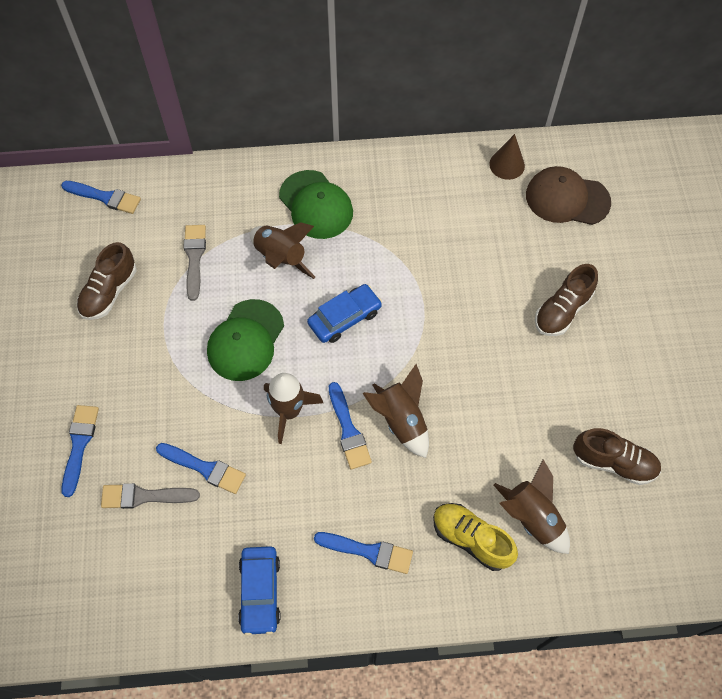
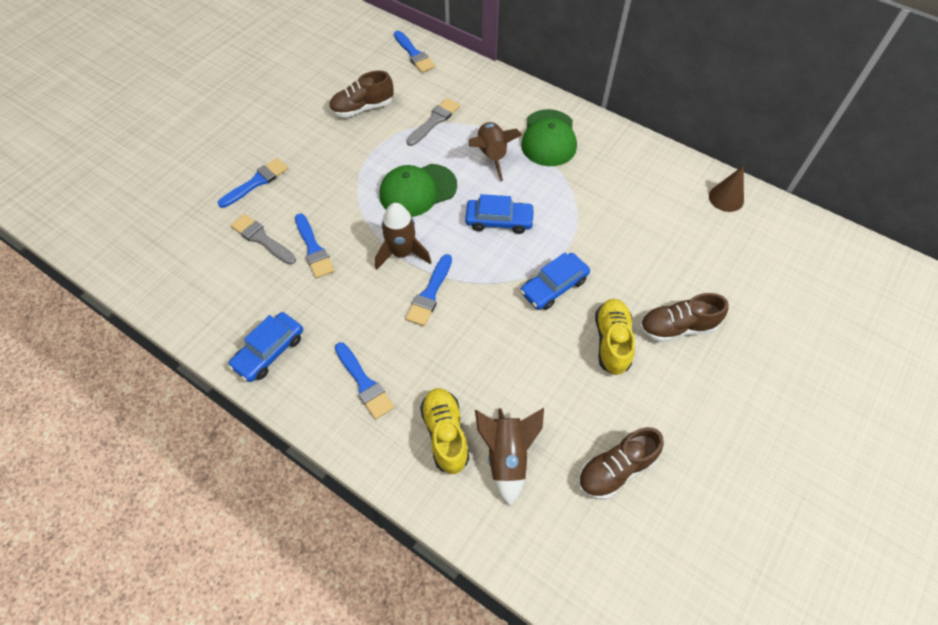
camera: 40 degrees right, 5 degrees down
(401, 420) = (473, 314): brown rocket -> none
(442, 345) = (554, 286): none -> blue car
(526, 360) = (612, 341): none -> yellow shoe
(567, 198) = (757, 251): brown cap -> none
(613, 462) = (615, 469): brown shoe -> brown shoe turned 90 degrees clockwise

